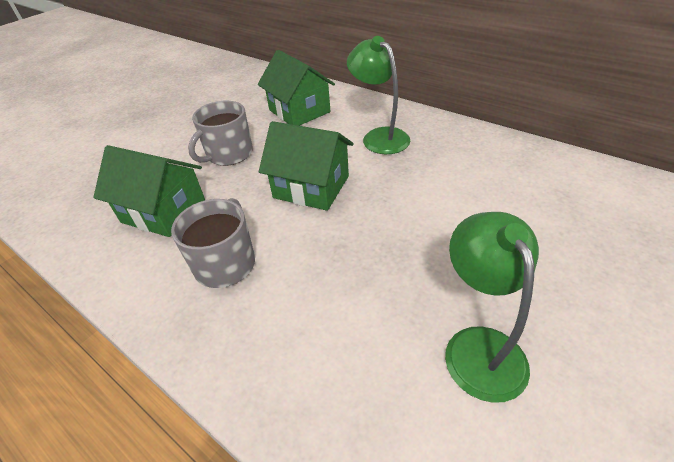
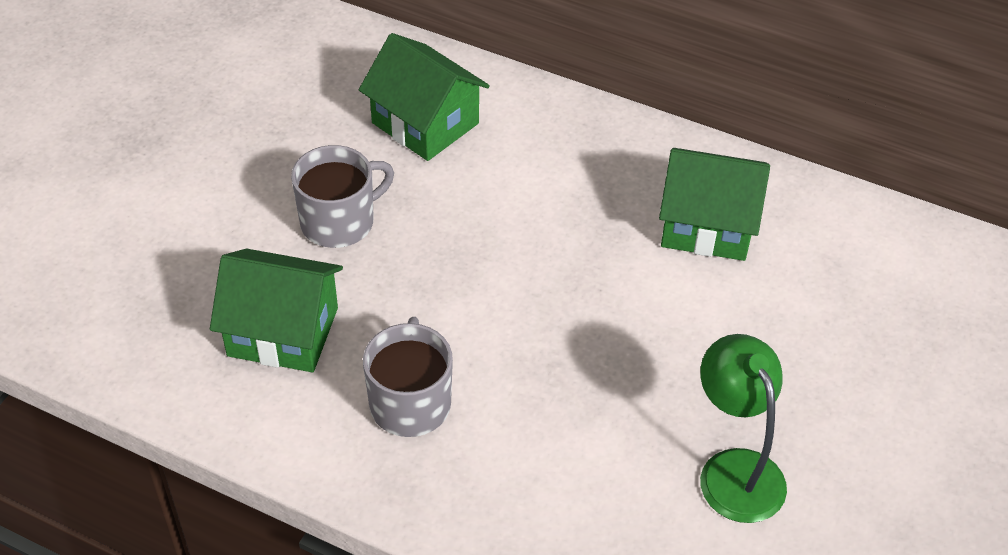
camera: 15 degrees left, 5 degrees up
(229, 154) = (339, 221): grey mug -> grey mug turned 150 degrees counterclockwise
(311, 187) = (490, 275): green house -> green house (707, 225)
(379, 136) = (570, 173): green lamp -> none

